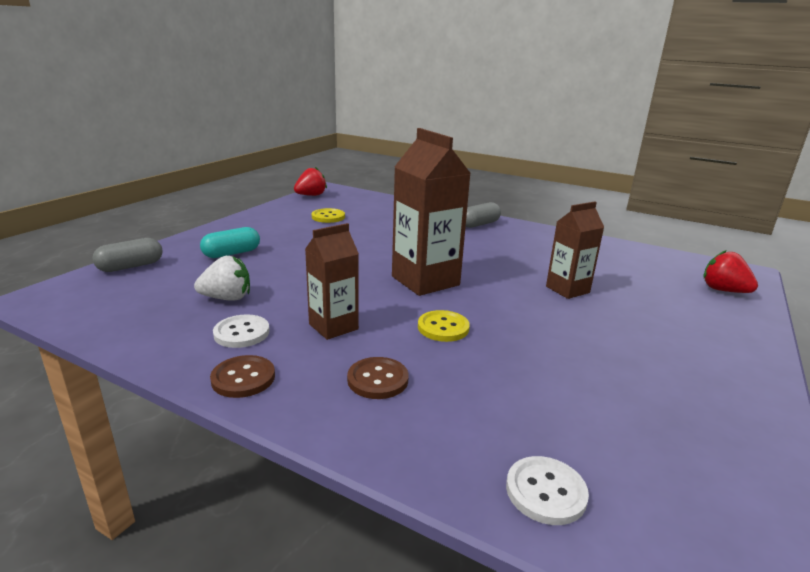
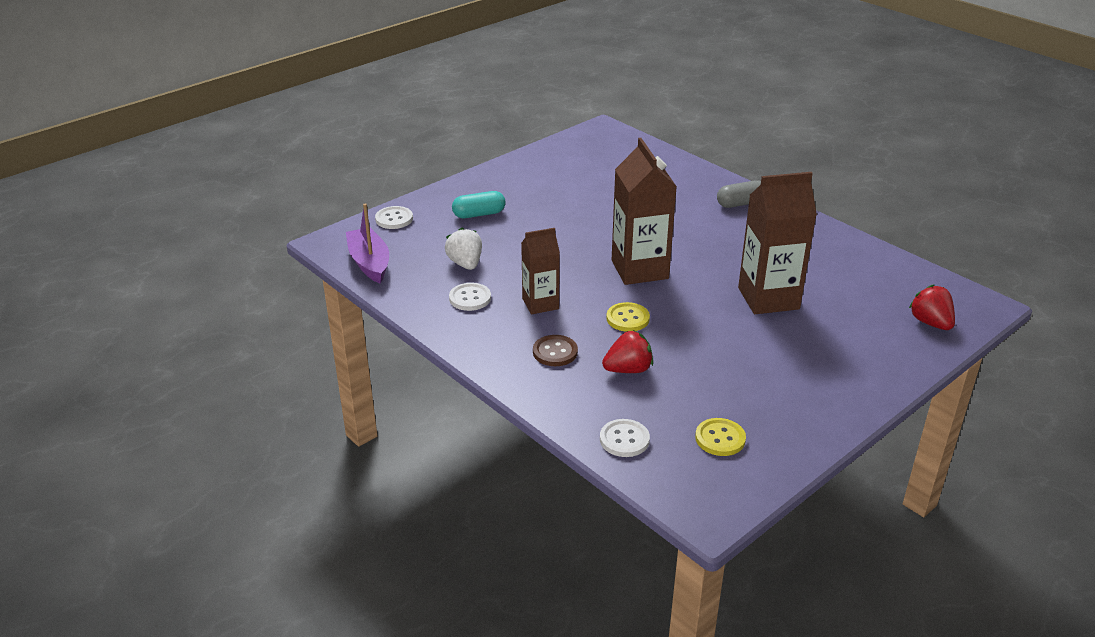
camera: 20 degrees right, 10 degrees up
(98, 312) = (369, 263): none -> purple boat
(131, 266) = (394, 219): grey capsule -> white button
(227, 298) = (465, 264): white strawberry -> white strawberry turned 120 degrees counterclockwise
(243, 378) = (463, 335): brown button -> none
(311, 195) = (578, 138): red strawberry -> red strawberry (628, 369)
(328, 217) = (584, 174): yellow button -> yellow button (720, 438)
(567, 289) = (768, 298): brown carton -> brown carton, size x1.64

